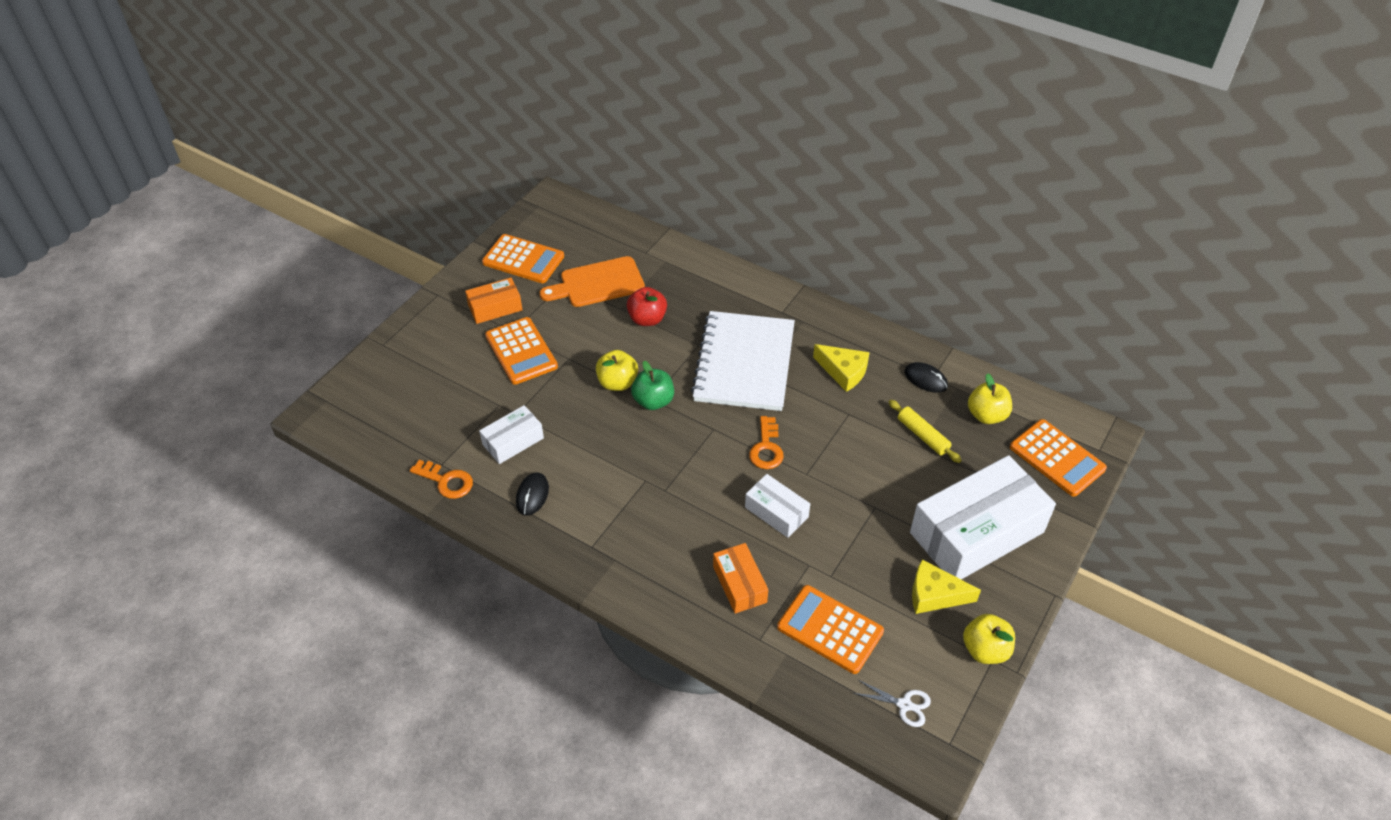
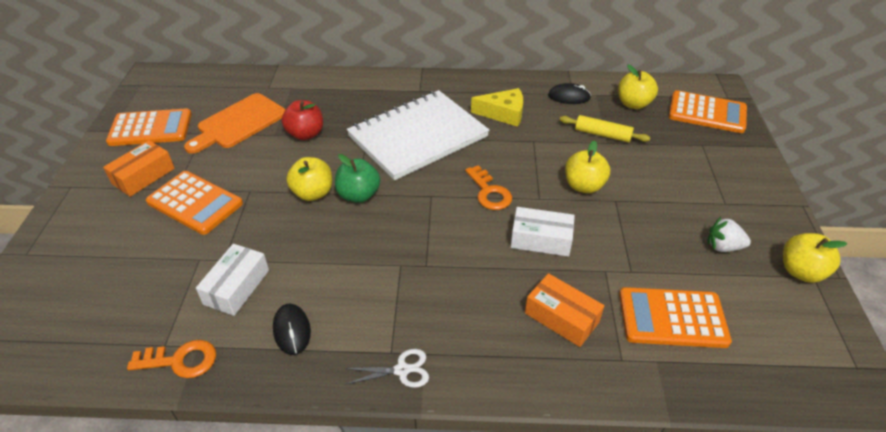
camera: 30 degrees left, 5 degrees down
(744, 363) = (418, 136): white notebook -> white notebook turned 75 degrees clockwise
(857, 480) = (583, 186): none -> yellow apple
(904, 705) = (791, 352): white scissors -> white scissors (402, 370)
(934, 595) = (723, 247): yellow cheese -> white strawberry
(977, 532) = (706, 185): white box -> none

